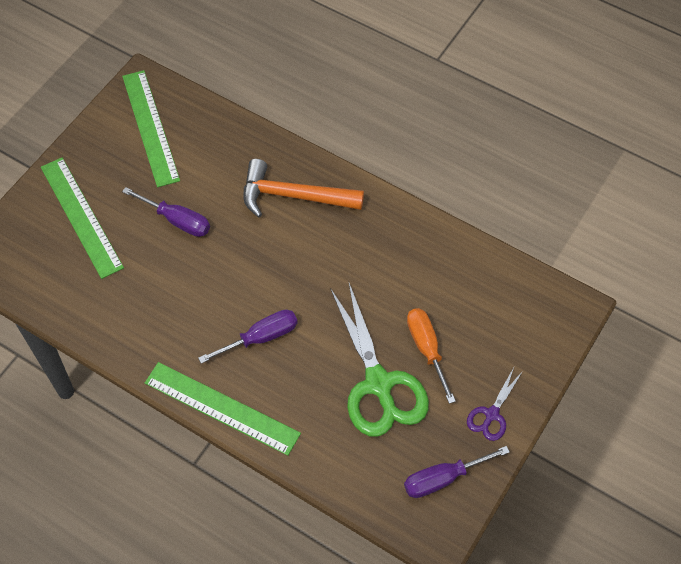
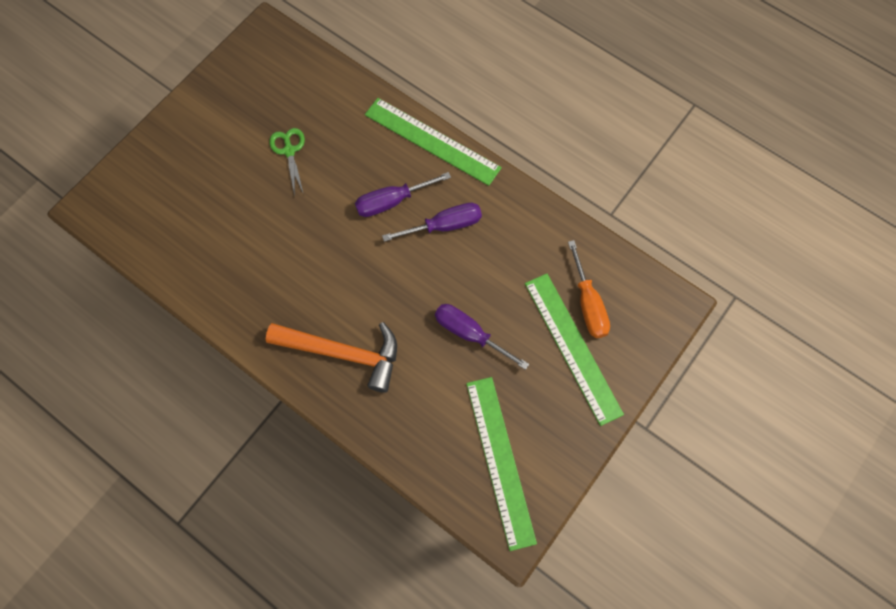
camera: 175 degrees left, 10 degrees up
(378, 384) = (289, 151): green scissors -> green scissors, size x0.48
(426, 349) = (239, 178): orange screwdriver -> orange screwdriver (588, 304)
(443, 478) = (250, 71): purple screwdriver -> purple screwdriver (444, 225)
(491, 414) = (196, 117): purple scissors -> none

